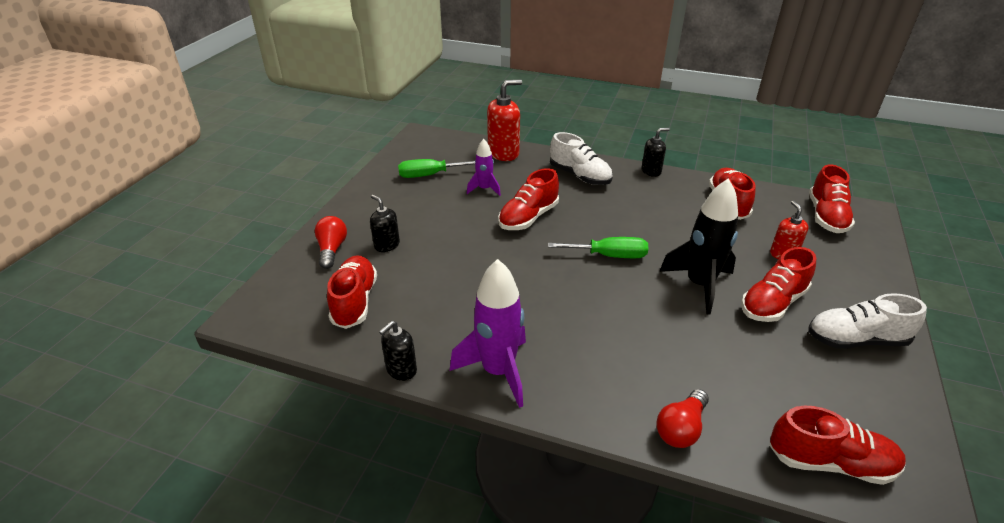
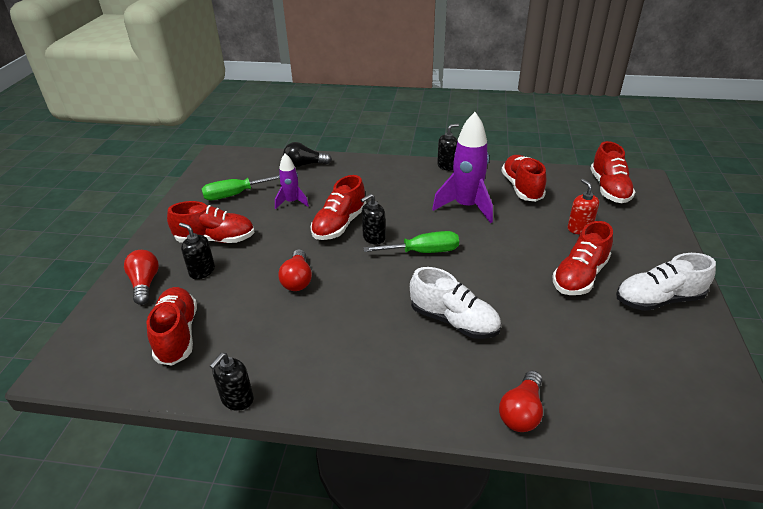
camera: 10 degrees left, 0 degrees up
(477, 266) = (297, 280): none -> red light bulb
(498, 371) = (336, 384): purple rocket -> purple rocket (466, 207)
(503, 153) = (304, 164): red soap dispenser -> black light bulb
(561, 235) = (374, 238): none -> black soap dispenser
(579, 176) = (381, 178): white shoe -> white shoe (453, 321)
(699, 285) = (511, 268): black rocket -> none
(830, 462) = (660, 420): red shoe -> red shoe (215, 239)

